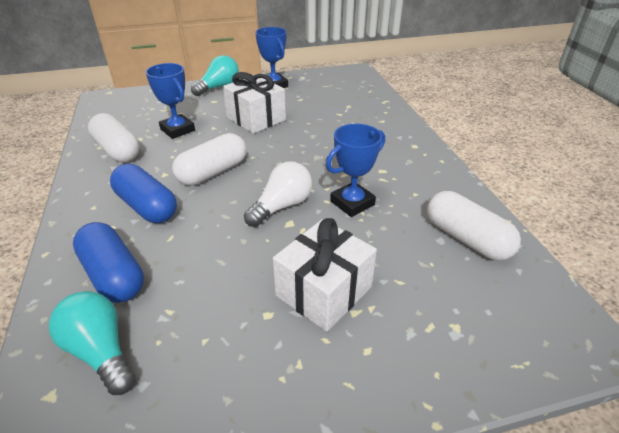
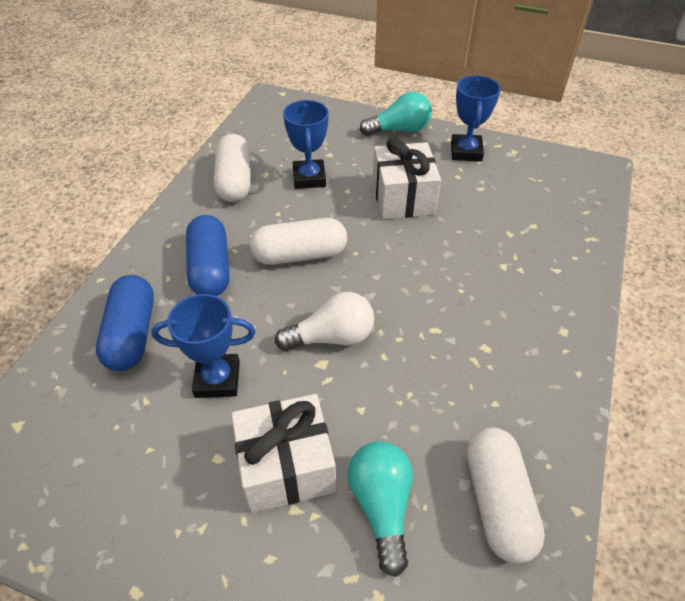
camera: 35 degrees right, 10 degrees up
(101, 351) = (73, 408): turquoise light bulb -> turquoise light bulb (382, 506)
(352, 203) = (409, 375): blue trophy -> blue trophy (217, 379)

